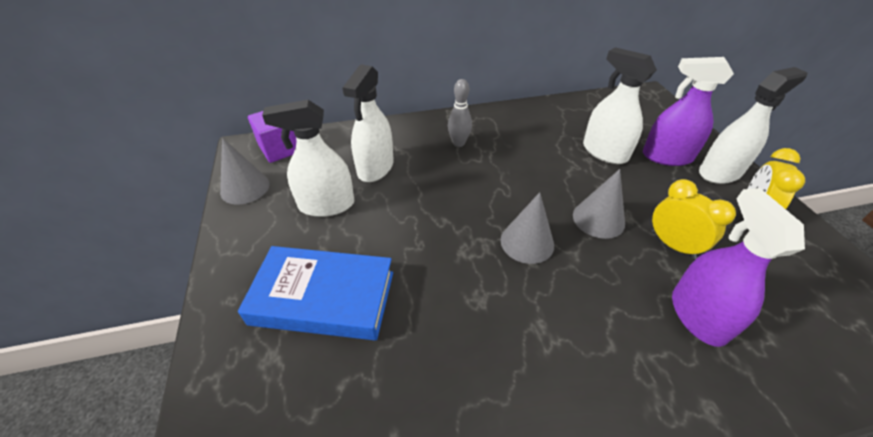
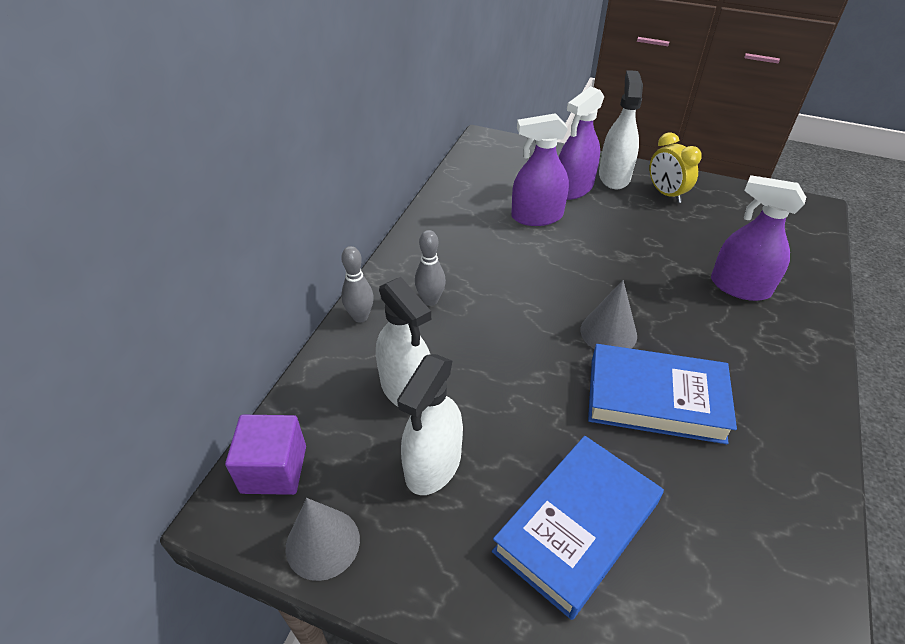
camera: 55 degrees left, 0 degrees up
(415, 124) = (360, 317): none -> grey bowling pin
(484, 300) = (656, 399): none -> blue book
(598, 219) = (613, 273): grey cone -> none
(604, 152) = (537, 216): white spray bottle -> purple spray bottle
(672, 245) = (669, 253): yellow clock -> none

